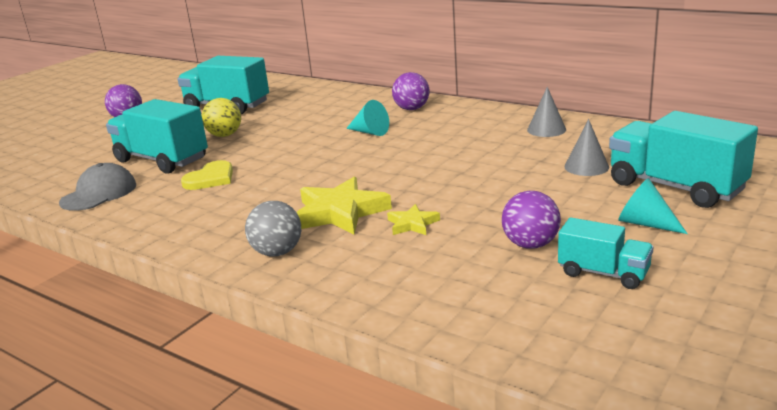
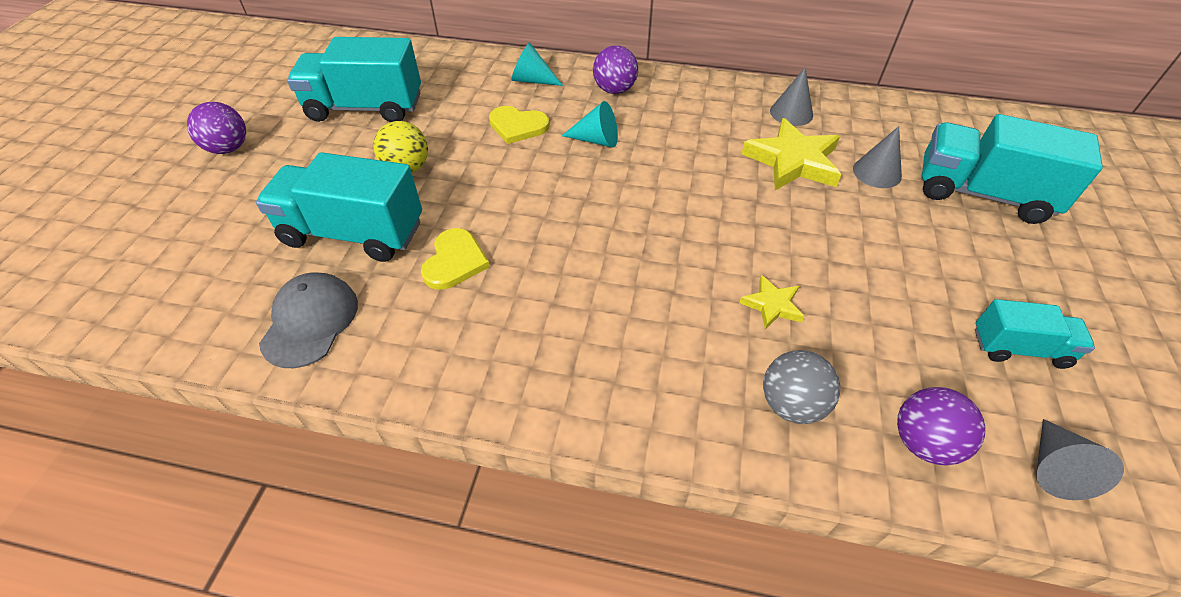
camera: 25 degrees left, 25 degrees up
(277, 252) = (654, 393): grey ball -> grey ball (791, 404)
(320, 121) = (518, 126): none -> yellow heart
(340, 212) = (673, 299): yellow star -> yellow star (792, 161)
(530, 244) = (918, 316): purple ball -> purple ball (923, 442)
(555, 338) = (1054, 468): none -> grey cone
(645, 223) = (998, 258): turquoise cone -> turquoise cone (532, 80)

